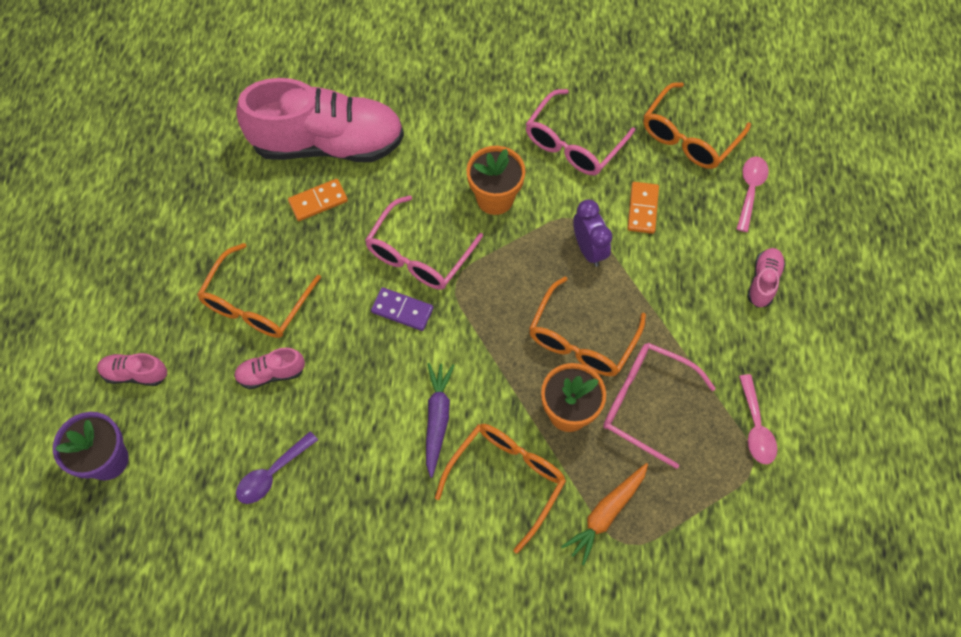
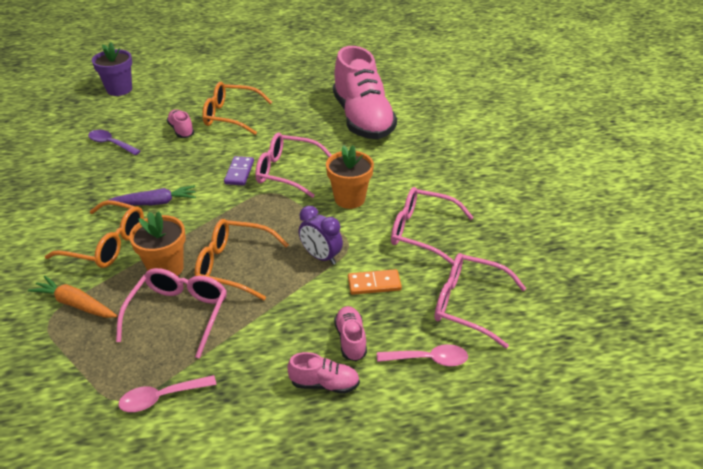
camera: 75 degrees right, 25 degrees down
(135, 374) = (175, 87): pink shoe -> pink shoe (350, 339)
(318, 201) = (315, 124): orange domino -> none
(589, 249) = (321, 257): purple clock -> purple clock turned 75 degrees clockwise
(689, 136) = (469, 304): orange glasses -> pink glasses

